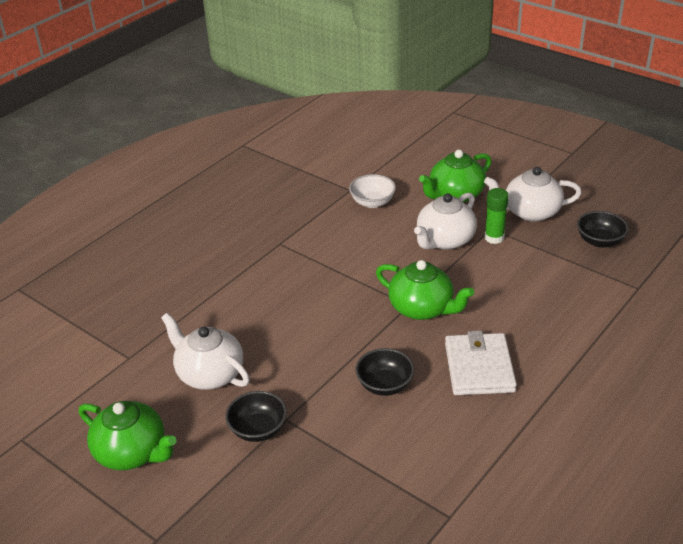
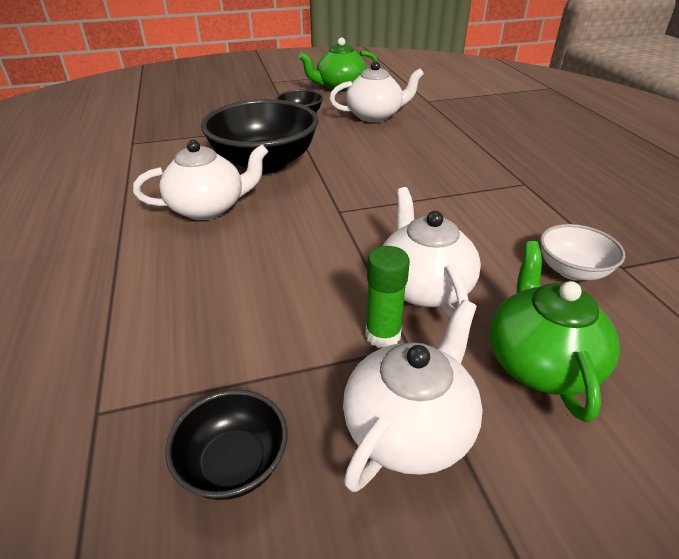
camera: 125 degrees right, 0 degrees up
(385, 385) = (264, 163): black bowl -> black bowl, size x1.99
(422, 308) = (323, 215): green teapot -> none
(479, 367) = (209, 208): white wallet -> white teapot

